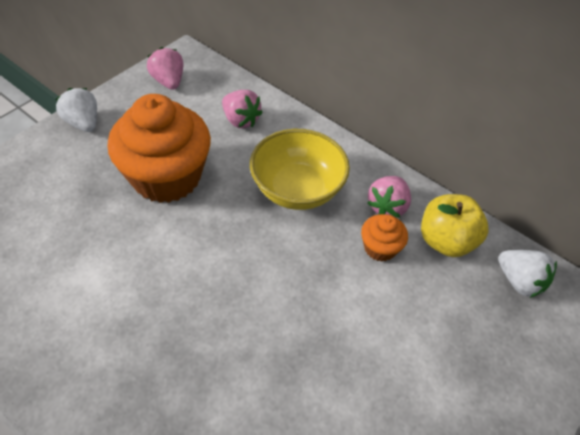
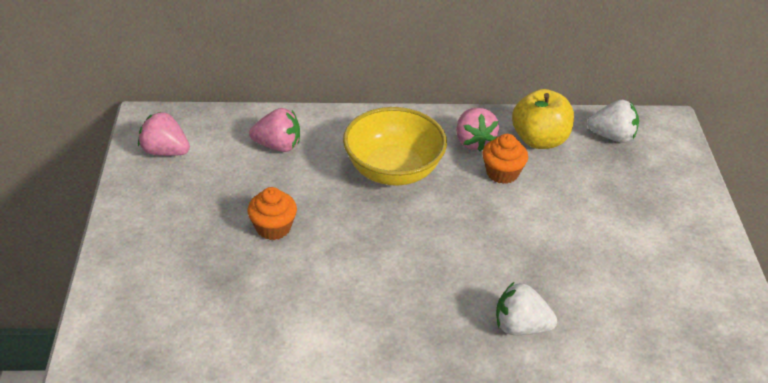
camera: 40 degrees left, 10 degrees down
(83, 123) = (129, 233): white strawberry -> white strawberry (520, 327)
(167, 177) = (273, 228): orange cupcake -> orange cupcake, size x0.45

